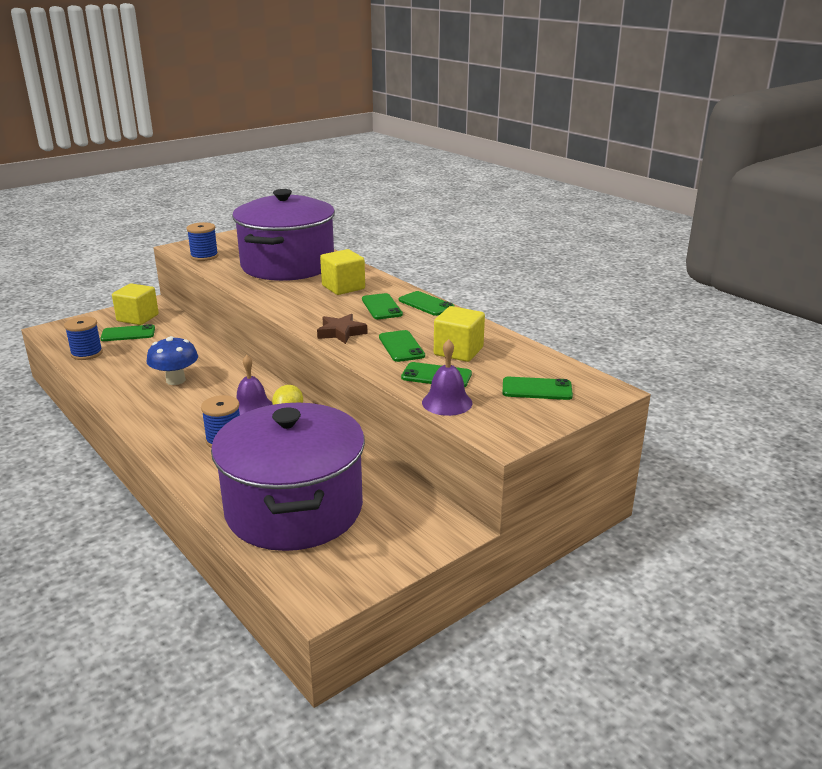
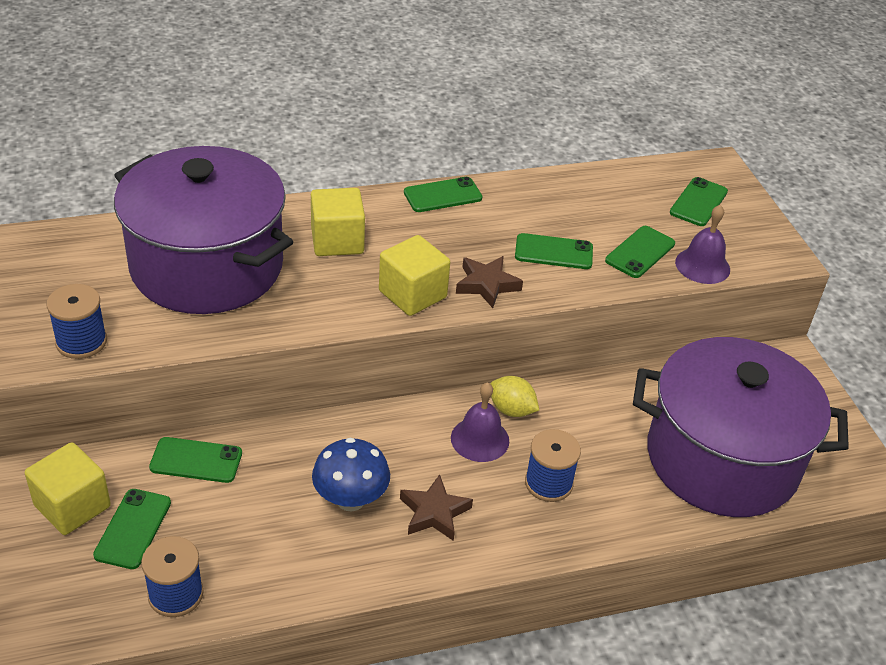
camera: 70 degrees left, 15 degrees up
(177, 406) = (434, 512): none -> brown star
(381, 307) = (428, 230): green phone -> green phone (196, 460)
(458, 351) = (588, 218): yellow cube -> yellow cube (412, 294)

